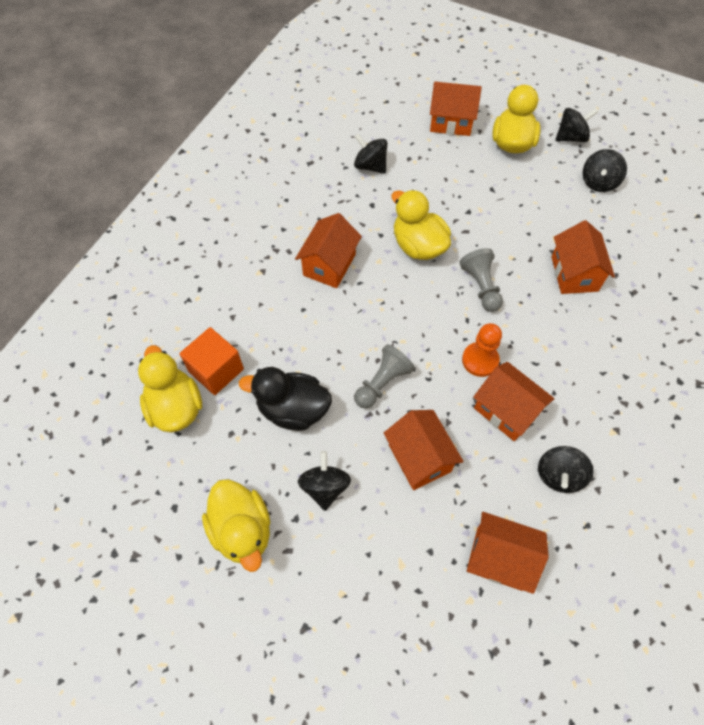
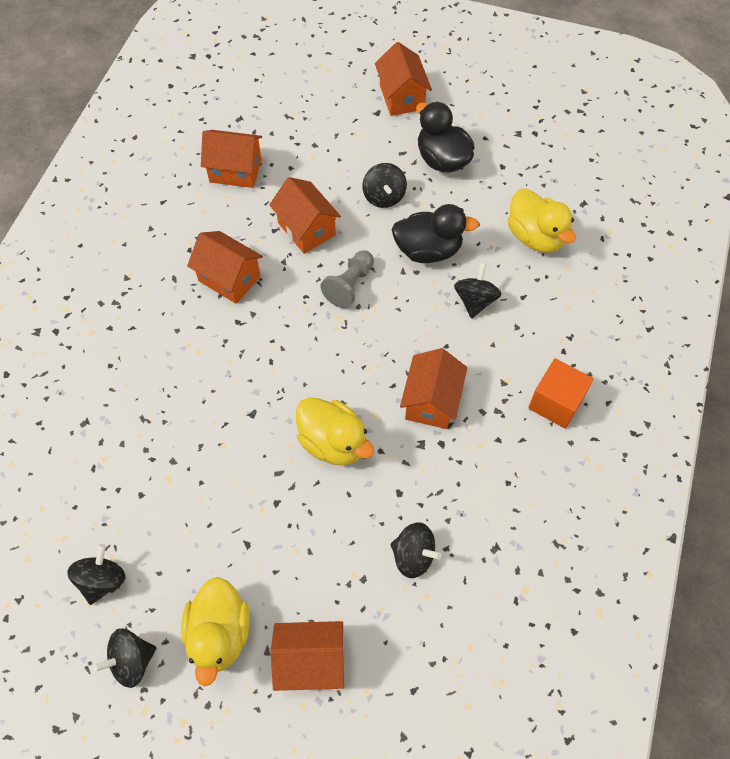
camera: 170 degrees right, 0 degrees up
(216, 370) = (512, 273): orange cube -> orange cube (556, 402)
(242, 530) = (442, 160): yellow duck -> black duck
(480, 360) = (256, 321): orange pawn -> none
(481, 286) = (257, 402): grey pawn -> none
(559, 475) = (183, 233): black spinning top -> black spinning top (475, 301)
(574, 273) = (150, 435): orange house -> orange house (401, 97)

